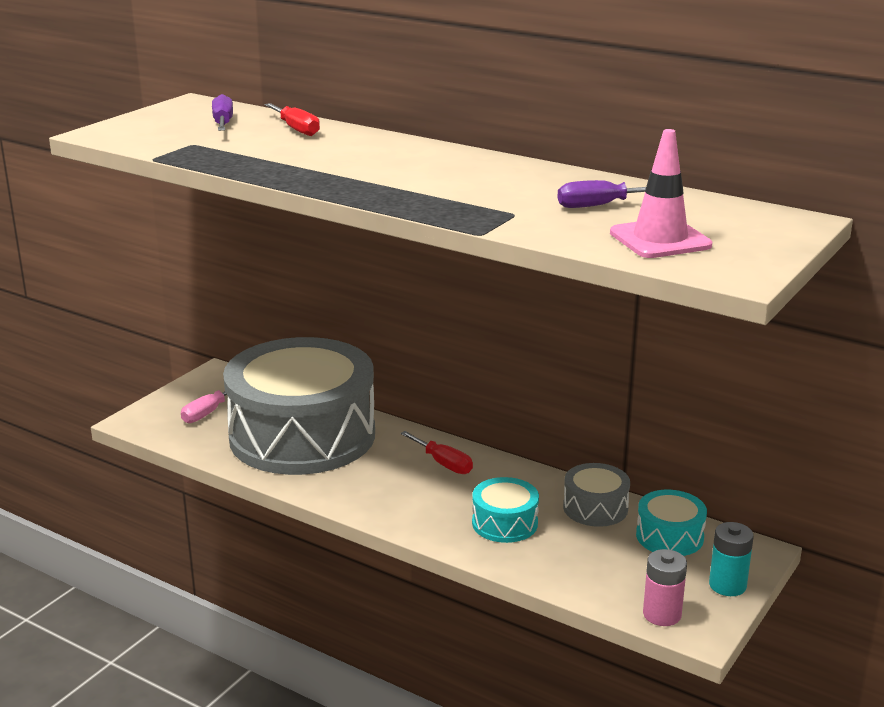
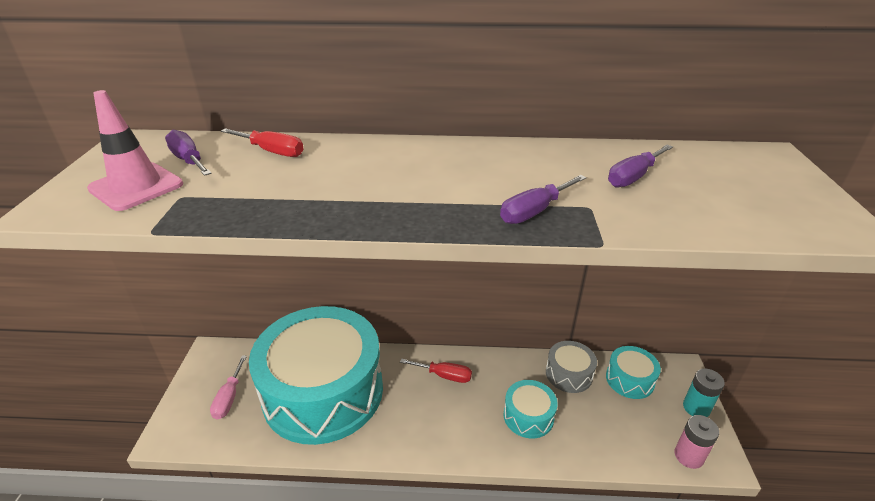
camera: 30 degrees left, 10 degrees up
(302, 436) = (323, 391): grey drum -> turquoise drum
(459, 206) = (534, 211): none -> purple screwdriver
(660, 239) = (733, 204): pink traffic cone -> pink traffic cone (136, 187)

